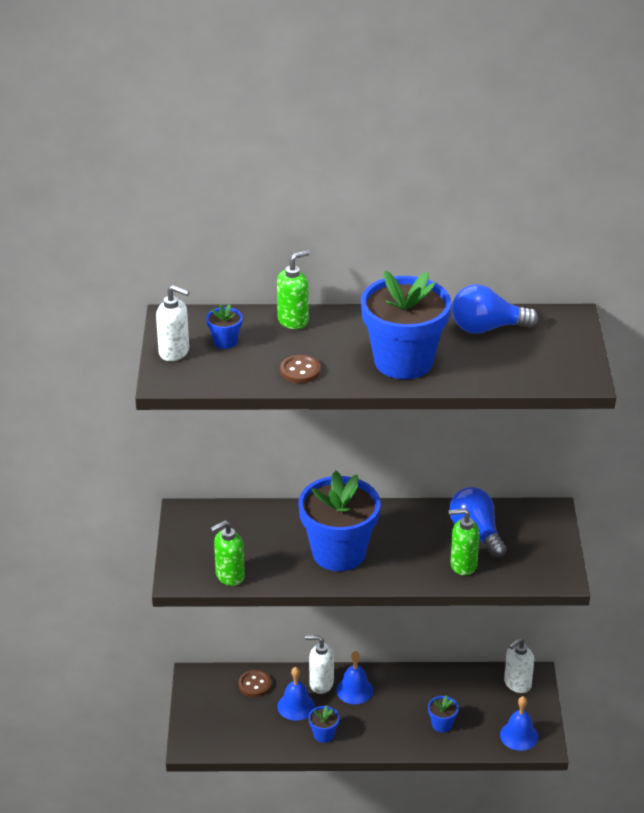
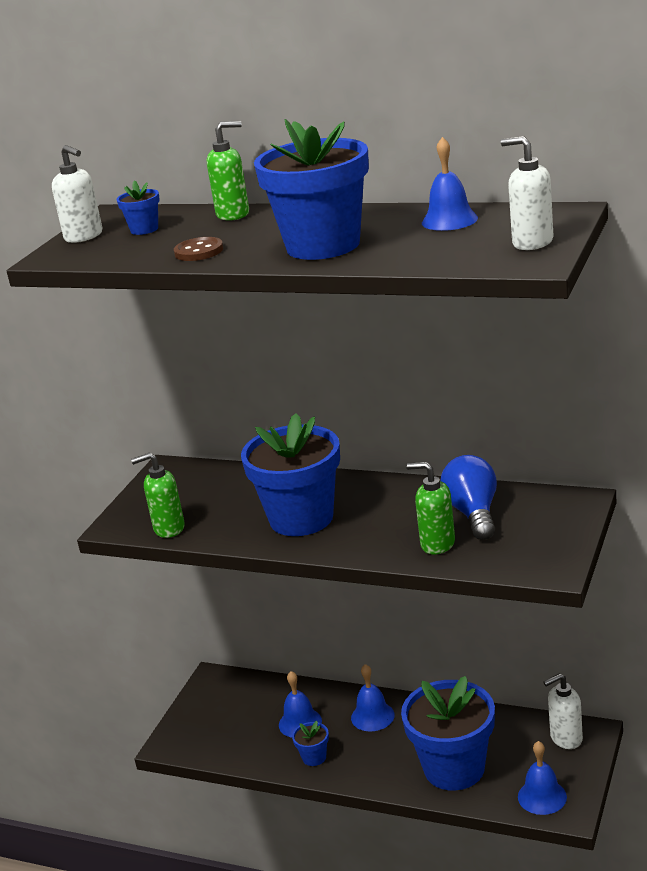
camera: 25 degrees right, 10 degrees down
(255, 684) = (268, 694): brown button -> none
(321, 683) = (339, 704): white soap dispenser -> white soap dispenser (532, 243)
(442, 724) = (454, 768): blue flower pot -> blue flower pot, size x2.42
(487, 328) = (449, 220): blue light bulb -> blue bell

